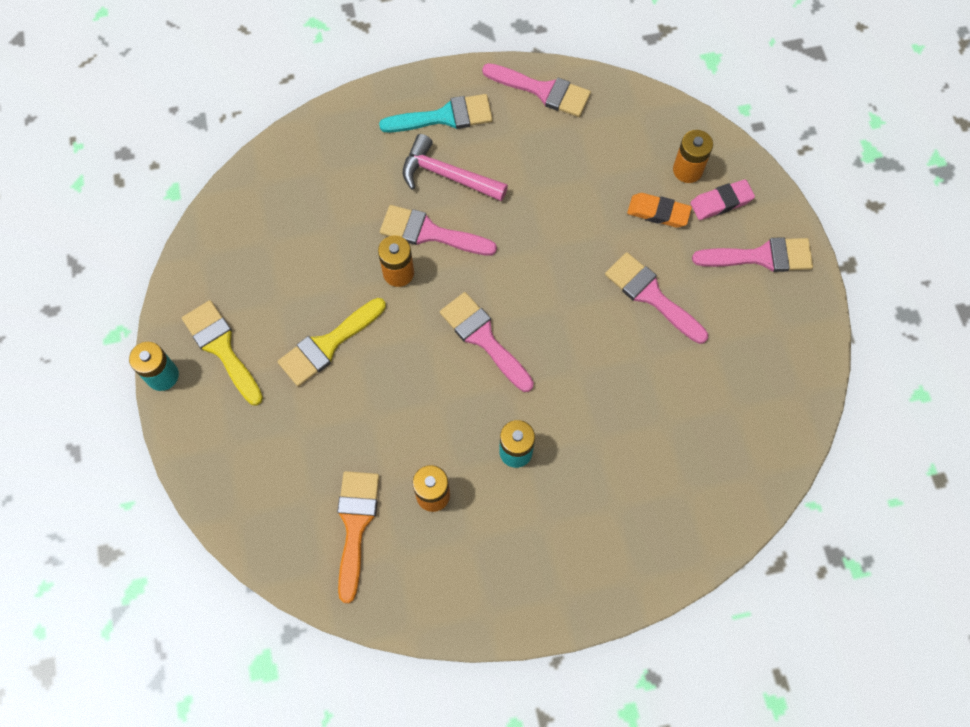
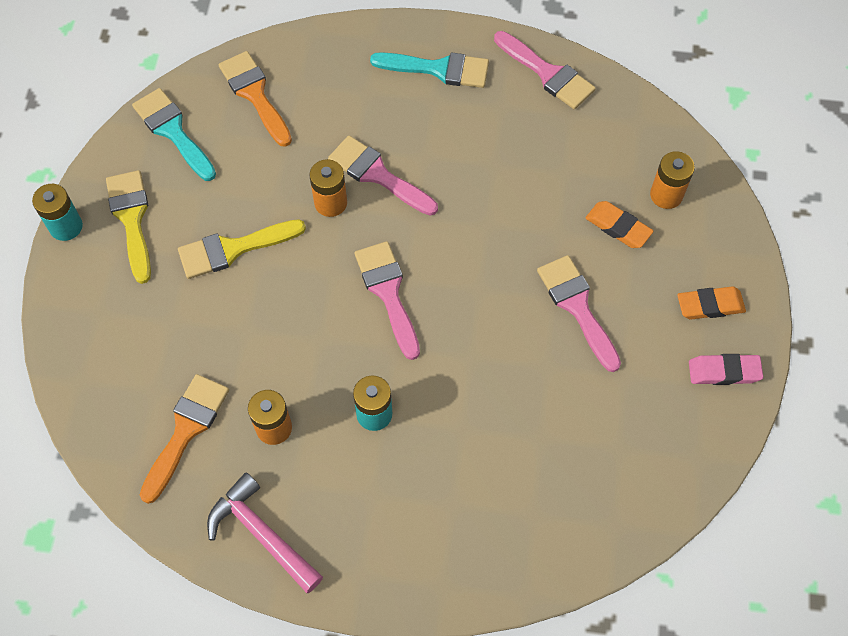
camera: 20 degrees right, 5 degrees down
(224, 252) = (173, 131): none -> turquoise brush
(286, 193) = (255, 94): none -> orange brush
(447, 175) = (418, 125): pink hammer -> pink hammer (262, 534)
(721, 202) = (689, 238): pink eraser -> pink eraser (724, 372)
(761, 257) = (710, 305): pink brush -> orange eraser

